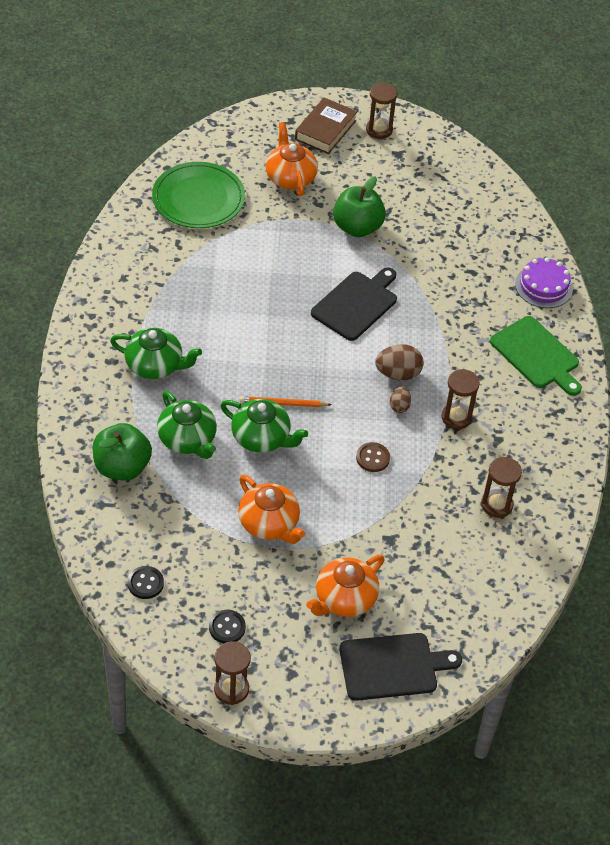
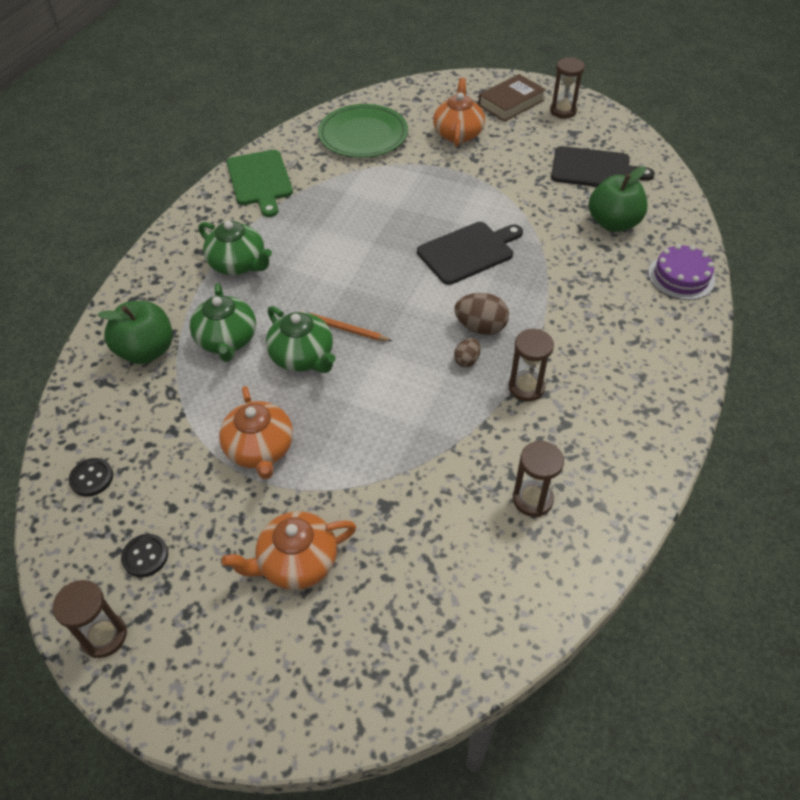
camera: 25 degrees right, 0 degrees up
(357, 227) = (503, 185): green apple -> green apple (613, 223)
(372, 458) = (410, 408): brown button -> none
(392, 666) = (310, 671): black cutting board -> black cutting board (594, 169)
(536, 355) = (647, 344): green cutting board -> green cutting board (260, 180)

